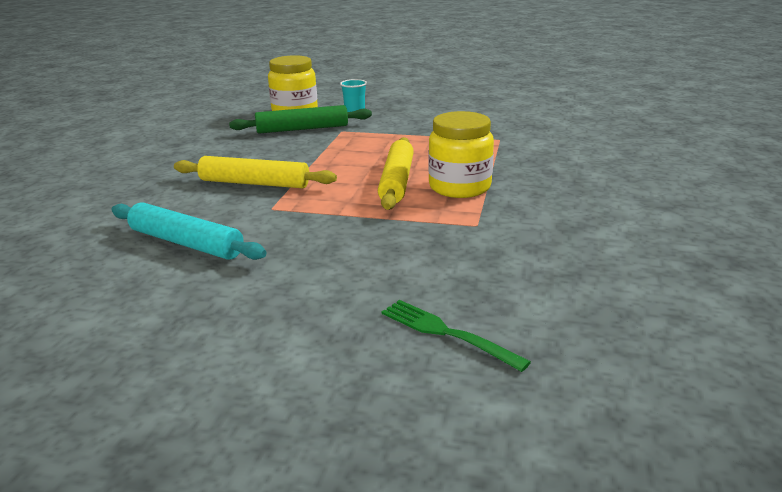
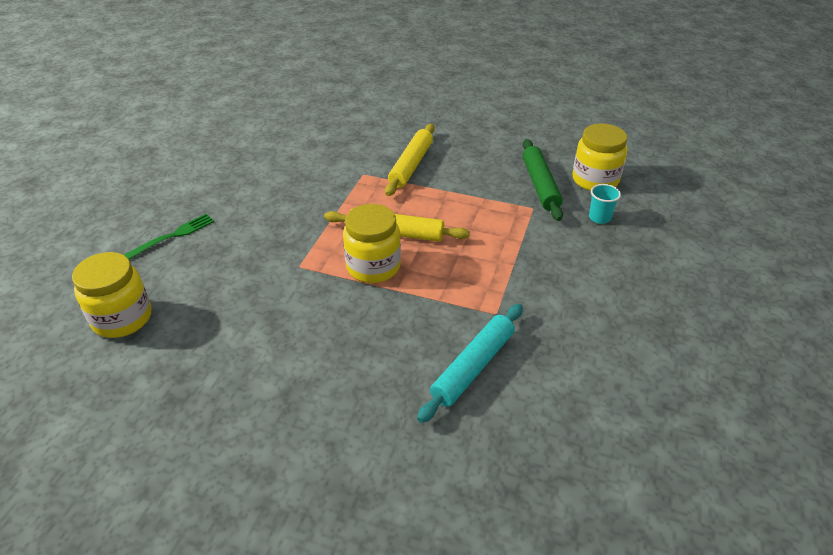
camera: 95 degrees right, 15 degrees up
(186, 243) = (323, 146): turquoise rolling pin -> turquoise rolling pin (473, 367)
(653, 333) = (122, 318): none -> yellow jar

